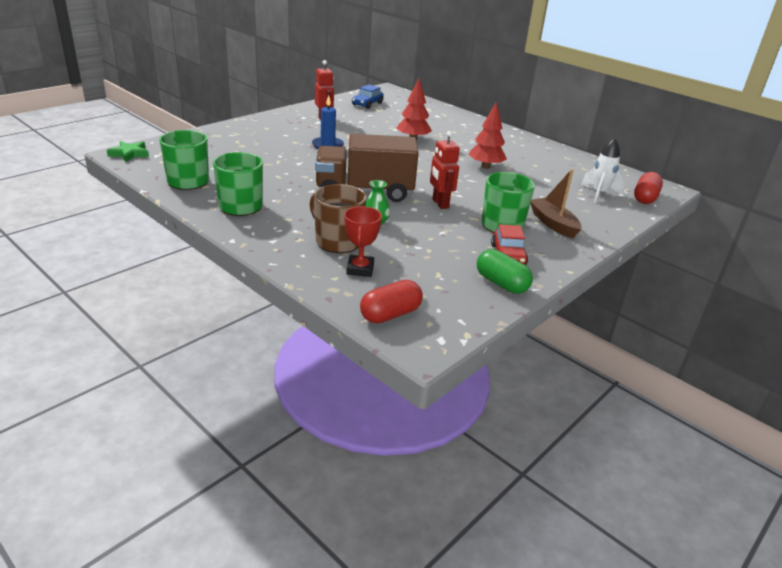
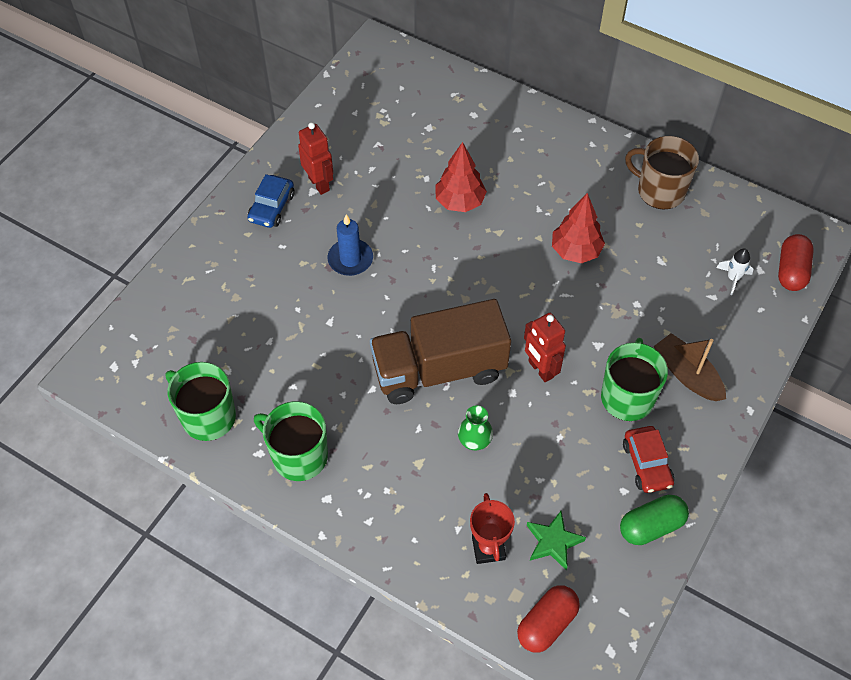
camera: 10 degrees left, 25 degrees up
(129, 154) = (98, 370): green star -> green star (553, 542)
(337, 241) = (444, 498): brown mug -> brown mug (659, 191)
(367, 104) = (363, 108): blue car -> blue car (272, 207)
(501, 283) = (651, 526): green capsule -> green capsule turned 60 degrees counterclockwise
(599, 194) = (733, 278): white rocket -> white rocket, size x0.64

